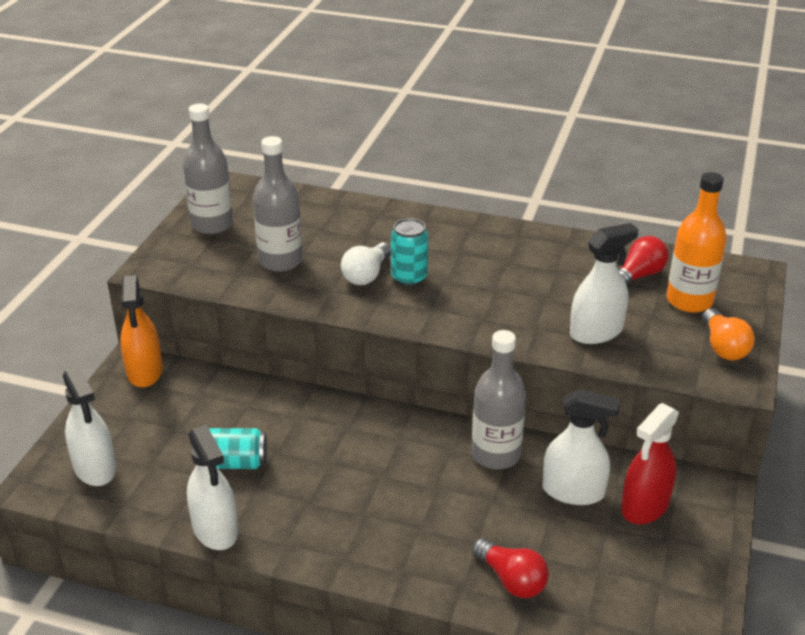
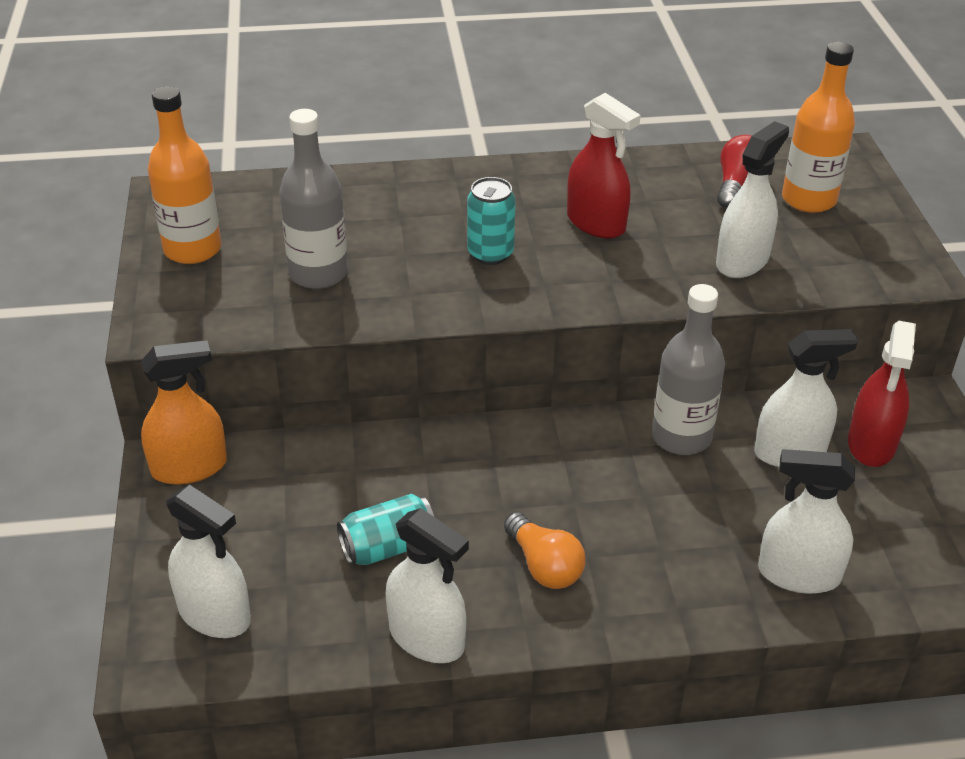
camera: 25 degrees left, 5 degrees up
(145, 372) = (189, 467): orange spray bottle -> orange spray bottle turned 75 degrees counterclockwise
(212, 224) = (192, 249): grey bottle -> orange bottle
(366, 275) = (437, 263): white light bulb -> none
(504, 276) = (596, 223): none -> red spray bottle
(511, 580) = (798, 574): red light bulb -> white spray bottle
(723, 347) = (879, 242): orange light bulb -> orange light bulb (544, 566)

